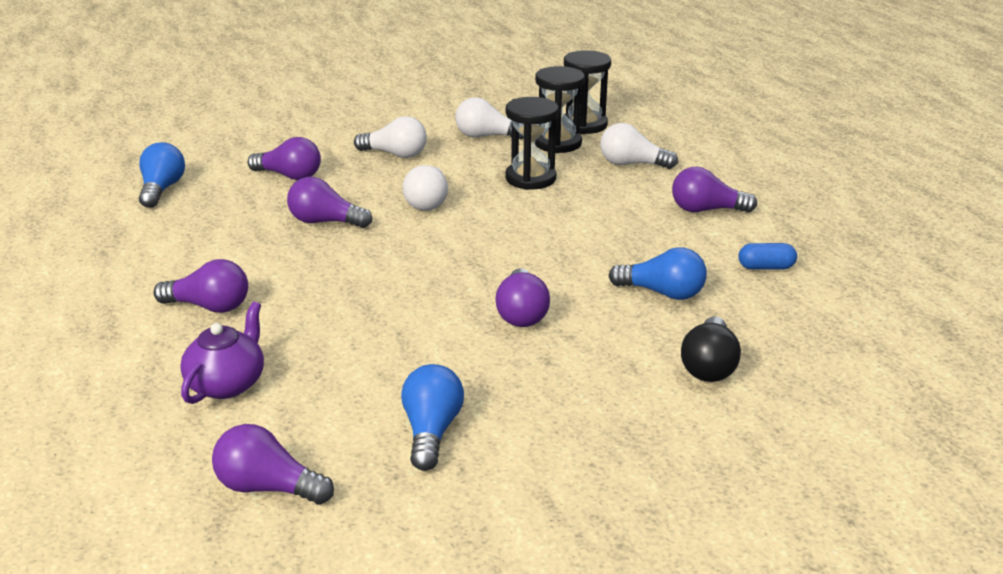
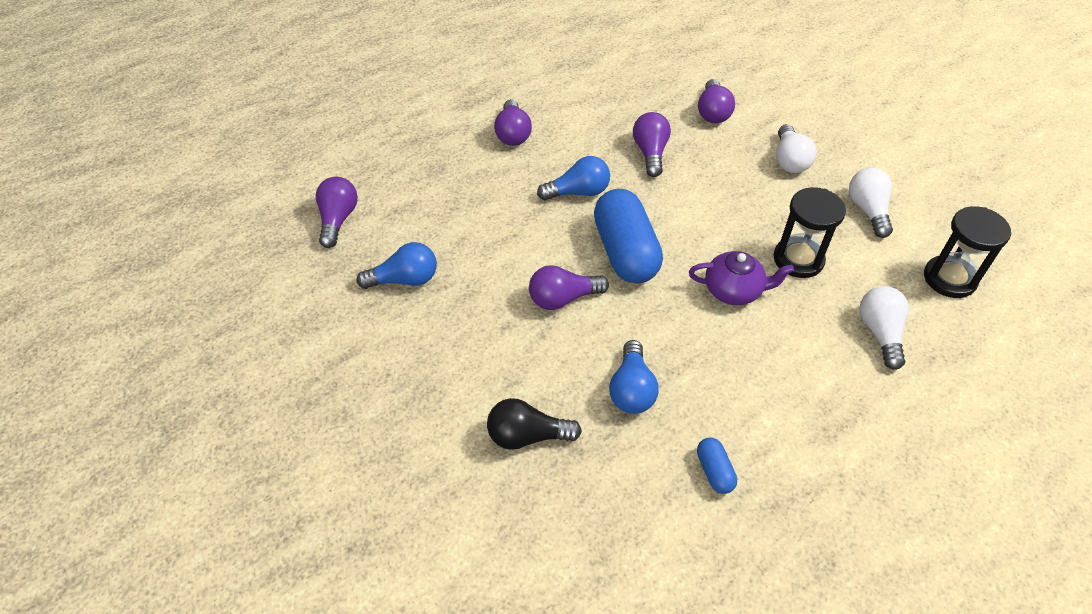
camera: 75 degrees right, 20 degrees up
(162, 189) = (655, 58): blue light bulb -> blue light bulb (578, 192)
(227, 383) = (431, 170): purple teapot -> purple teapot (734, 291)
(428, 202) = (714, 202): white light bulb -> none
(471, 264) = (625, 252): none -> blue capsule
(558, 143) = (889, 265): black hourglass -> none
(706, 210) = (811, 409): purple light bulb -> none

